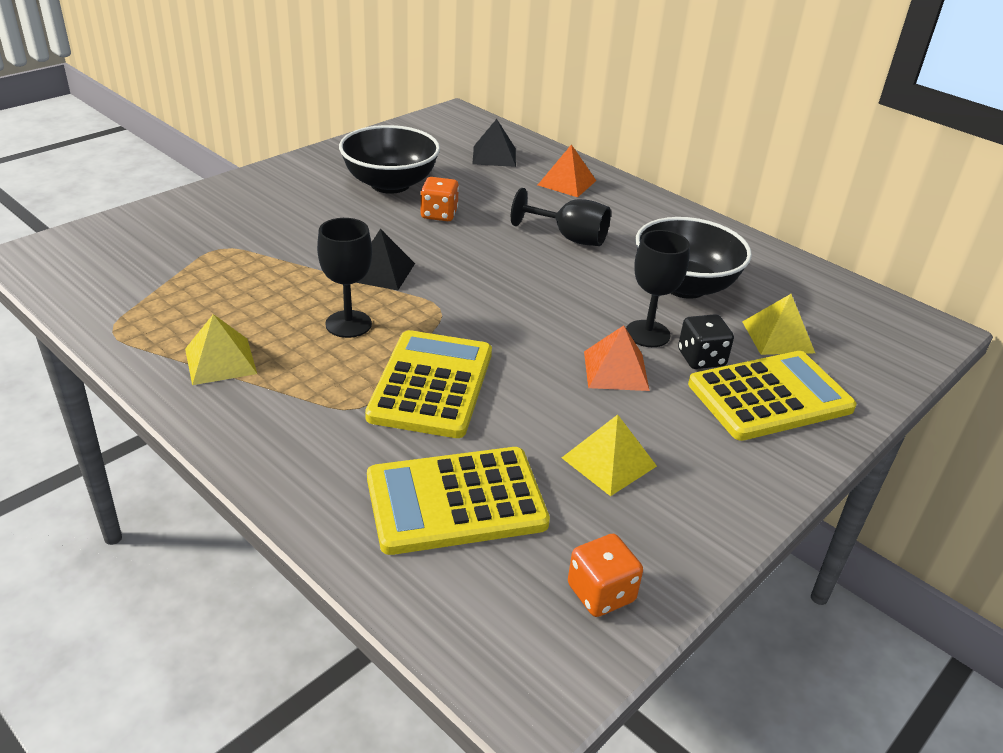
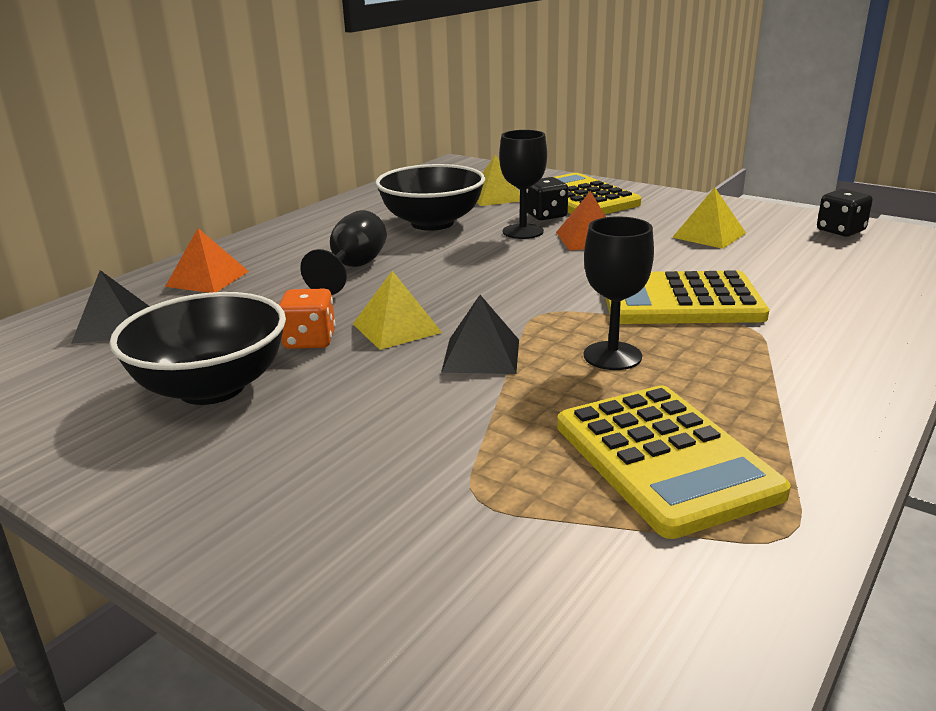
camera: 95 degrees left, 10 degrees down
(220, 361) = (760, 420): yellow pyramid -> yellow pyramid (396, 328)
(456, 501) = (818, 275): yellow calculator -> yellow calculator (664, 459)
(601, 593) = (840, 230): orange dice -> black dice

